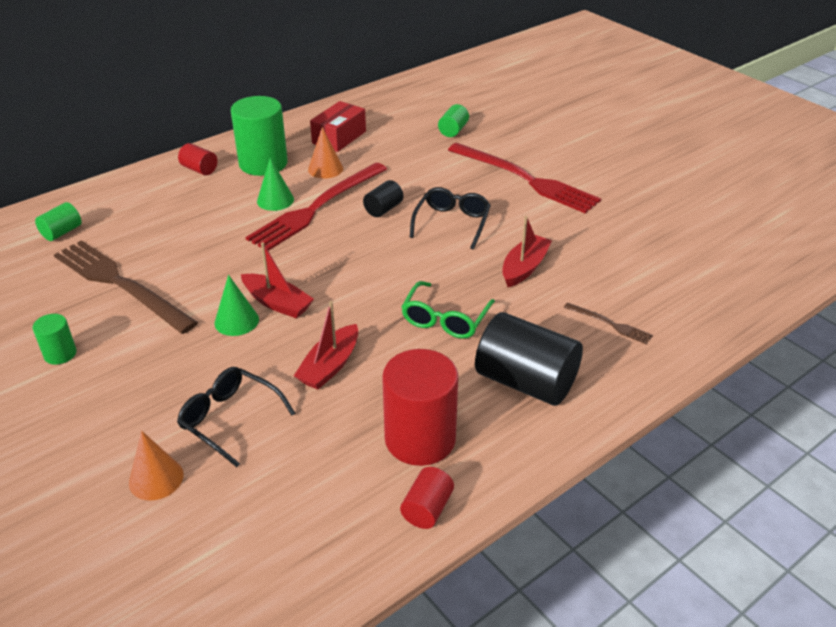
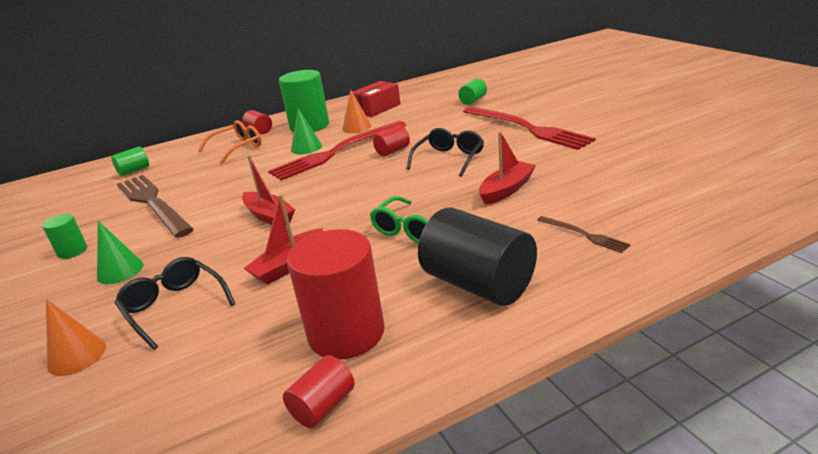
camera: 15 degrees right, 10 degrees down
(184, 197) = (237, 148): none -> orange glasses
(236, 321) = (227, 229): green cone -> green cone (120, 271)
(383, 209) = (392, 151): black cylinder -> red cylinder

